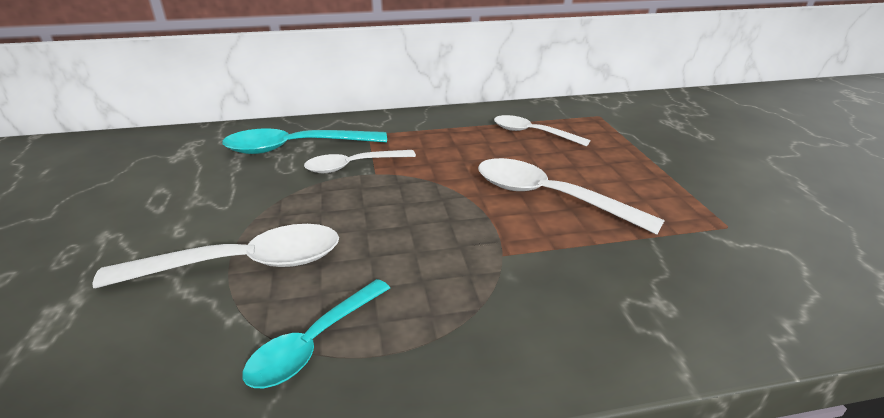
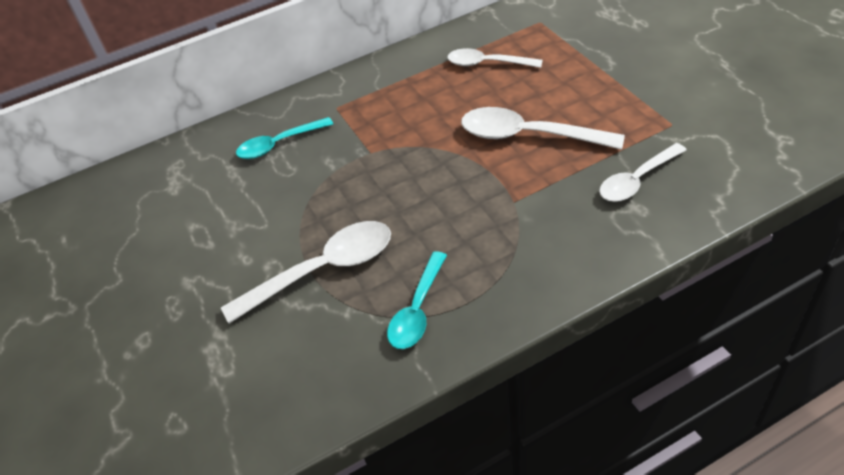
camera: 10 degrees left, 15 degrees up
(295, 148) = (279, 144): turquoise spoon -> turquoise spoon, size x0.66
(353, 166) = (346, 150): white spoon -> white spoon (637, 180)

